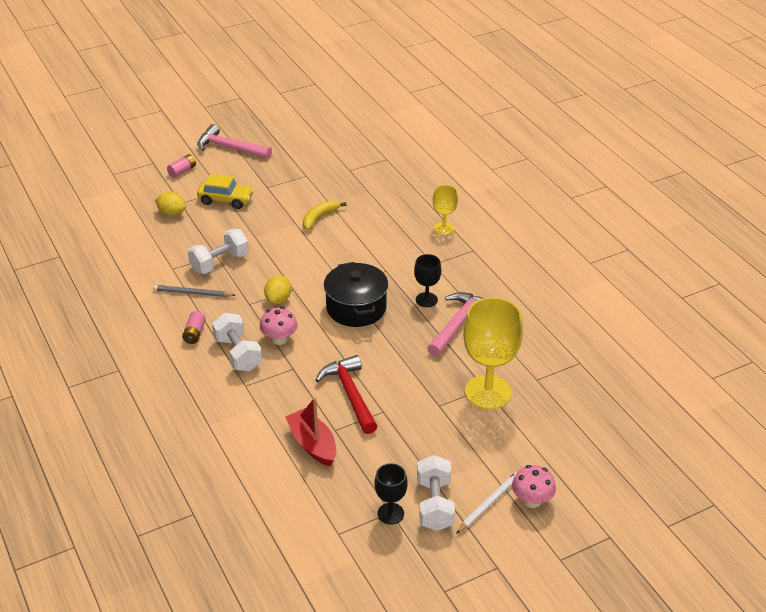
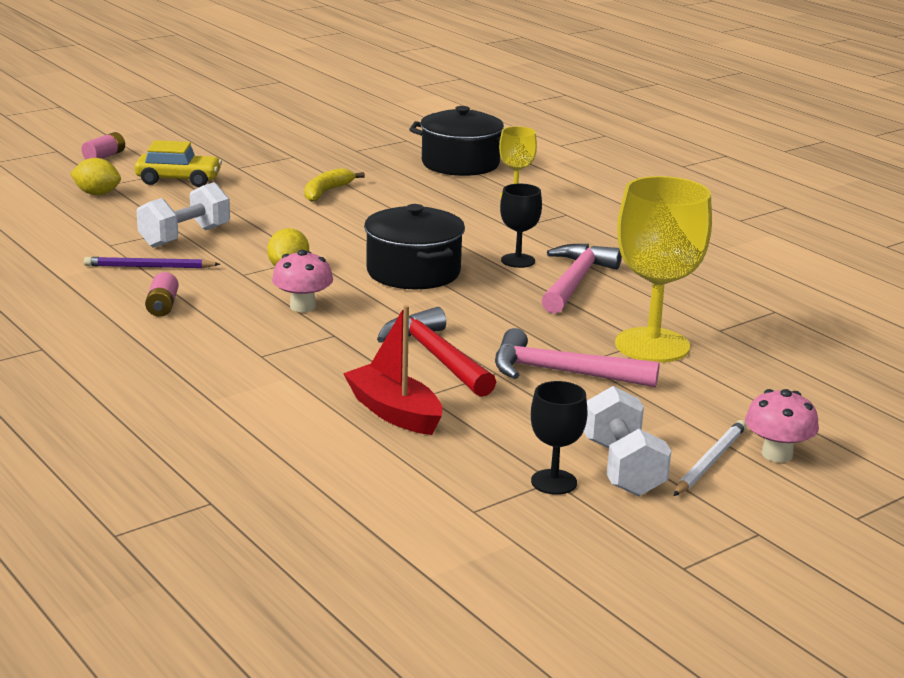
camera: 10 degrees left, 15 degrees down
(192, 293) = (149, 267): grey pencil -> purple pencil
(230, 148) = (172, 135): pink hammer -> pink hammer (562, 372)
(238, 354) = (240, 324): white dumbbell -> none
(416, 189) = (460, 164): none -> black pot

